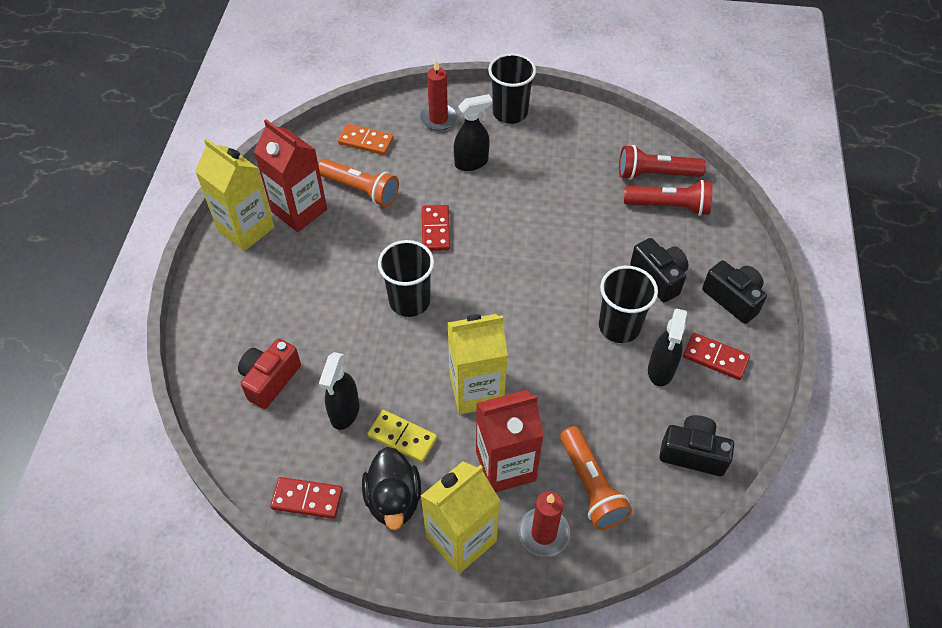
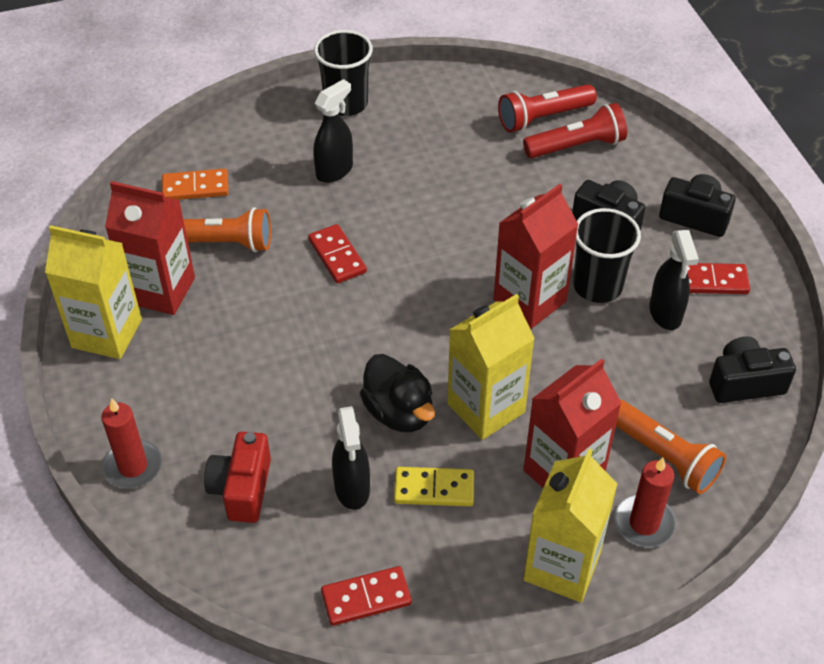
camera: 25 degrees left, 5 degrees down
(393, 500) = (464, 557): black duck -> black duck (399, 412)
(409, 301) = (354, 342): black cup -> none
(438, 118) = (267, 135): red candle -> red candle (133, 466)
(559, 318) = (530, 300): none -> red carton

